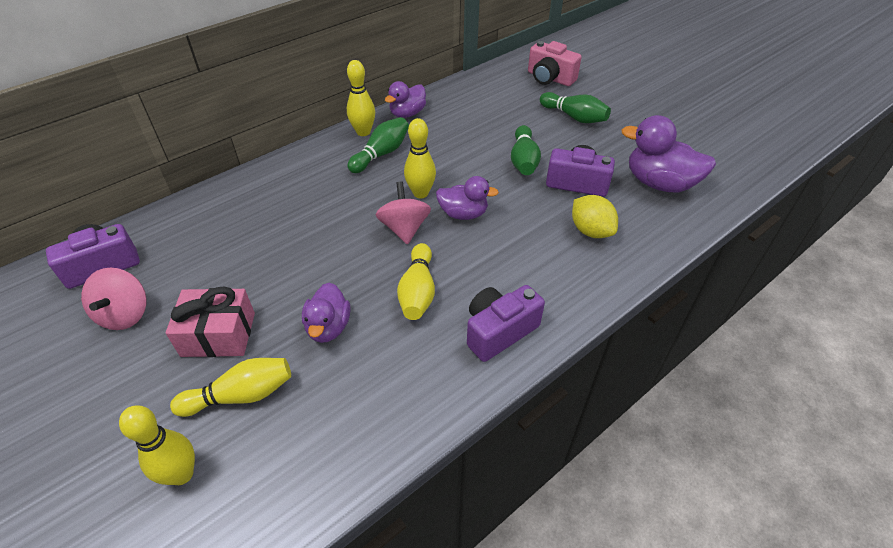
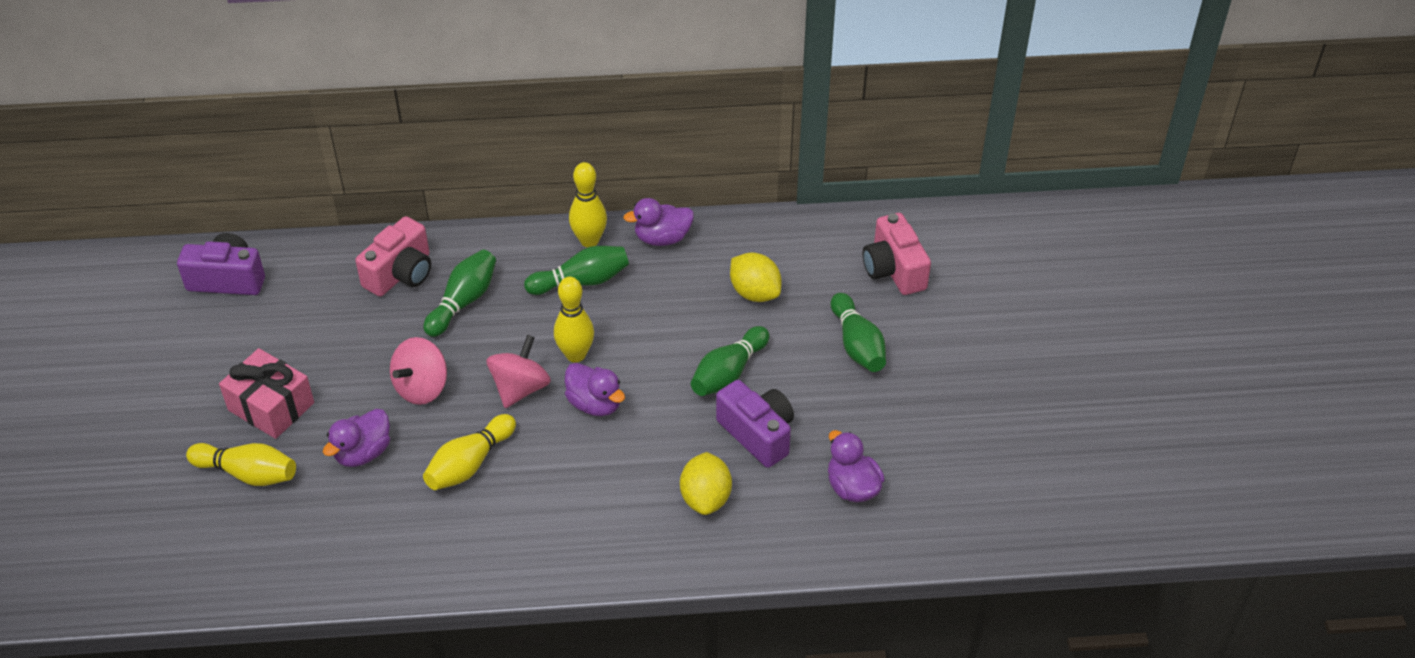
camera: 35 degrees right, 0 degrees up
(125, 314) = (213, 343): pink spinning top -> pink spinning top (422, 388)
(181, 474) = (162, 511): yellow bowling pin -> none
(248, 202) = (401, 274): none -> pink camera
(312, 198) = (463, 302): none -> green bowling pin
(491, 117) = (755, 293): none -> yellow lemon
(499, 331) = (504, 546): purple camera -> none
(659, 183) = (852, 487): purple duck -> purple duck, size x0.63

